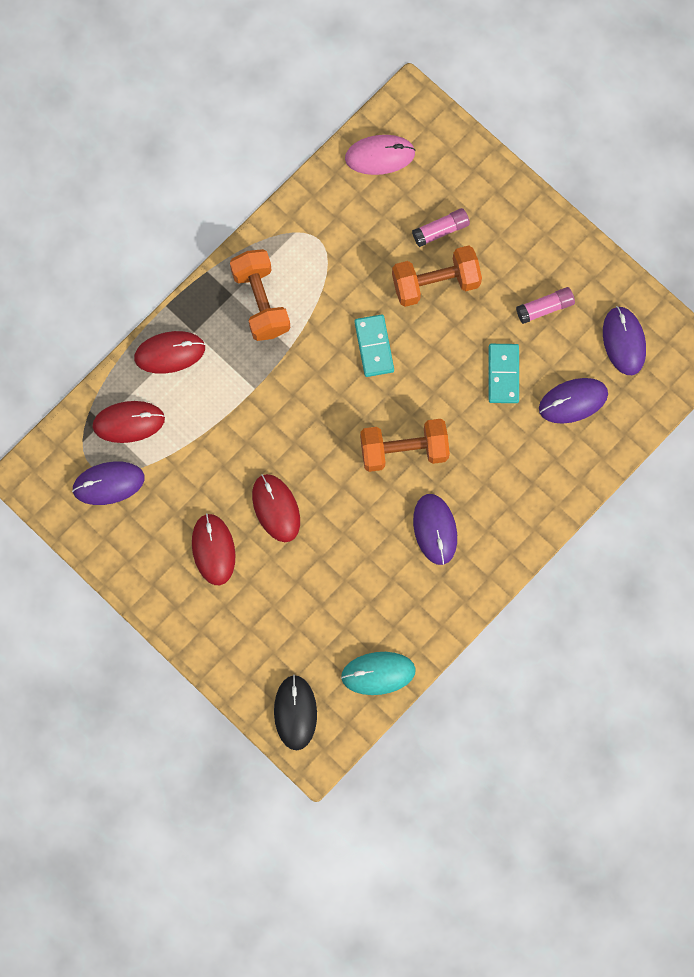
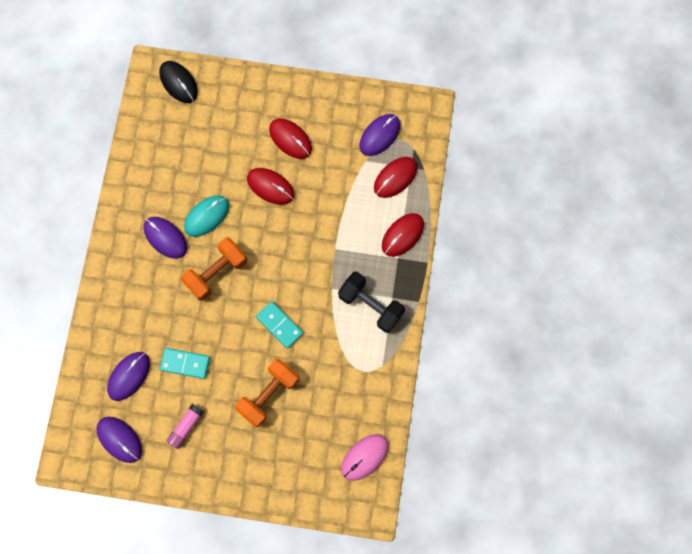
camera: 145 degrees right, 0 degrees up
(261, 302) = (371, 305): orange dumbbell -> black dumbbell
(378, 673) = (145, 134): turquoise mouse -> turquoise mouse (207, 216)
(440, 230) = (289, 432): pink glue stick -> none
(503, 374) = (185, 363): turquoise domino -> turquoise domino turned 45 degrees counterclockwise

